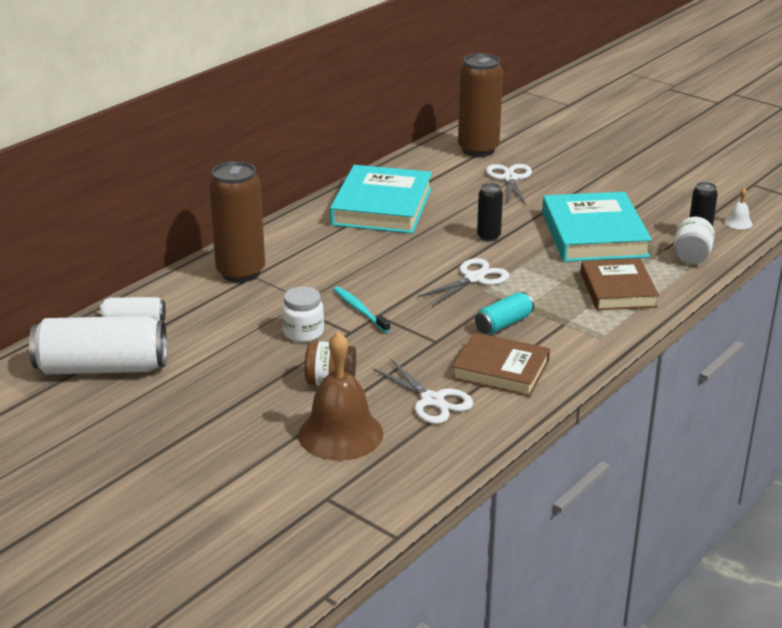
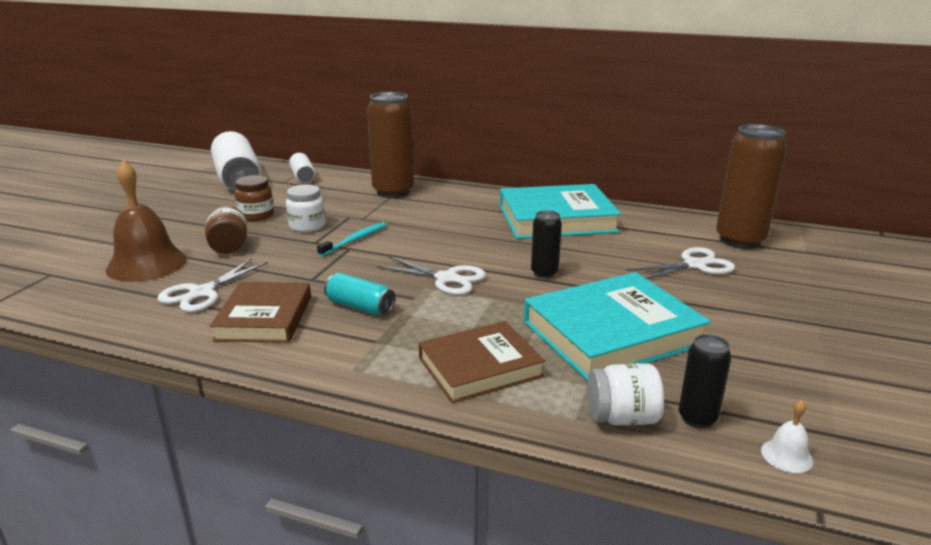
camera: 70 degrees right, 5 degrees down
(246, 361) = (256, 215): none -> brown jar

